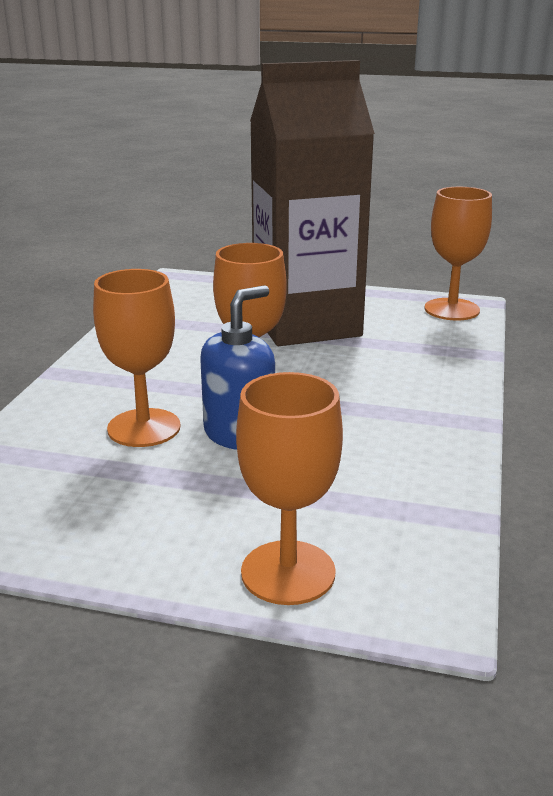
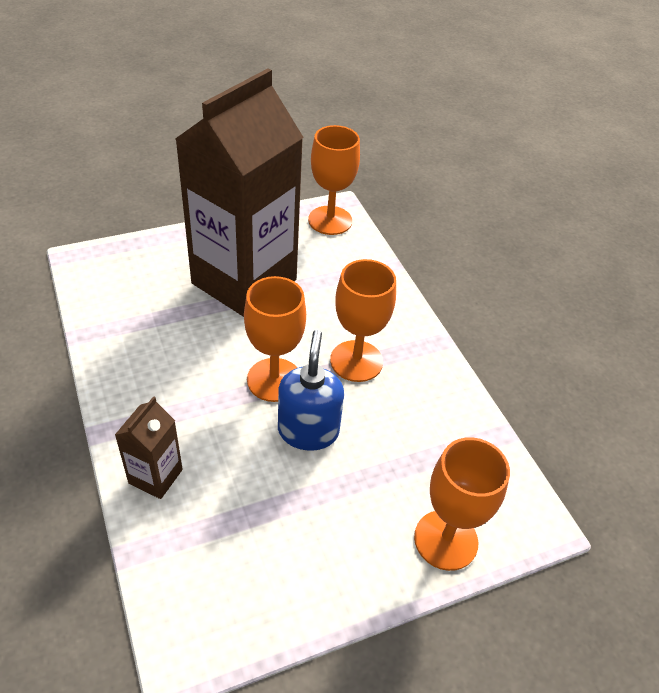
camera: 40 degrees left, 20 degrees up
(61, 412) = (155, 476): none -> brown carton
(144, 428) = (236, 460): orange goblet -> orange goblet (356, 361)

